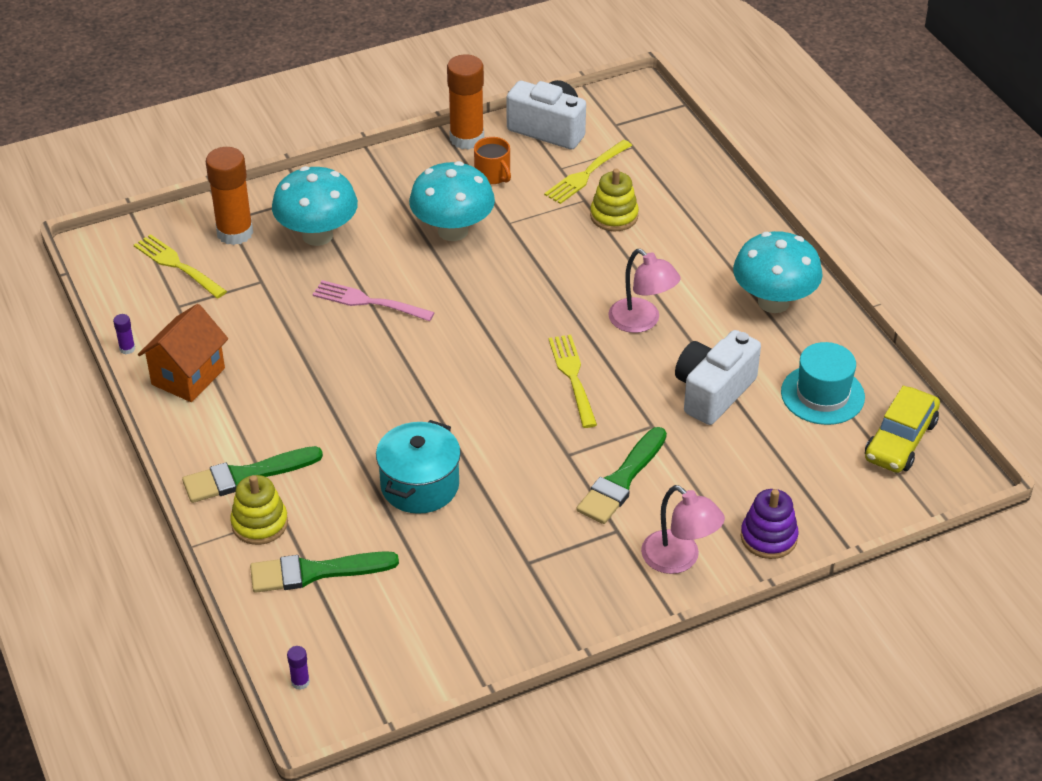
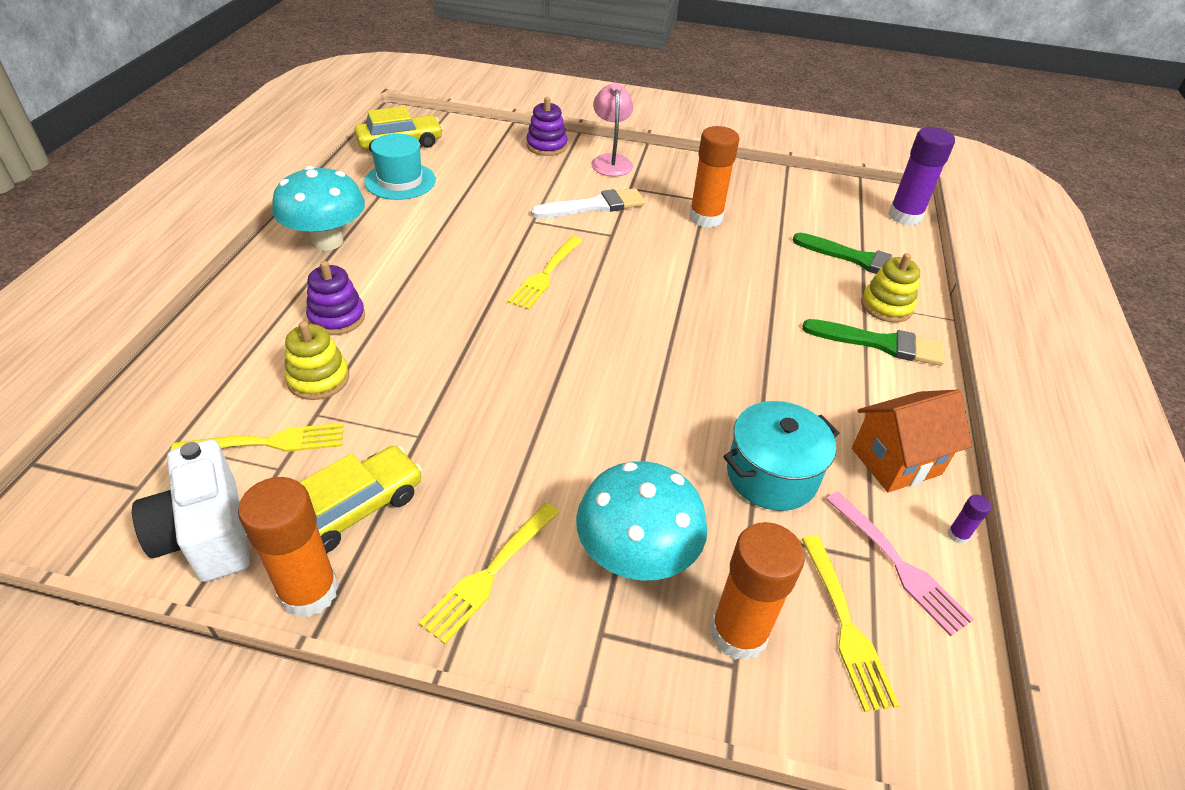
camera: 145 degrees left, 0 degrees up
(300, 682) = (905, 216): purple glue stick -> purple glue stick, size x2.47
(369, 302) = (649, 434): pink fork -> pink fork (897, 564)
(388, 189) = (490, 572): none -> yellow fork
(420, 485) = (739, 269): turquoise pot -> turquoise pot (771, 475)
(453, 231) = (484, 463): turquoise mushroom -> none
(493, 175) = (354, 509): orange mug -> yellow car
(504, 535) = (705, 218): none -> orange glue stick
(621, 480) = (594, 206): green brush -> white brush
(642, 322) = (439, 281): pink lamp -> none
(666, 255) = (337, 318): none -> purple stacking toy
(713, 392) = (464, 216): white camera -> none

